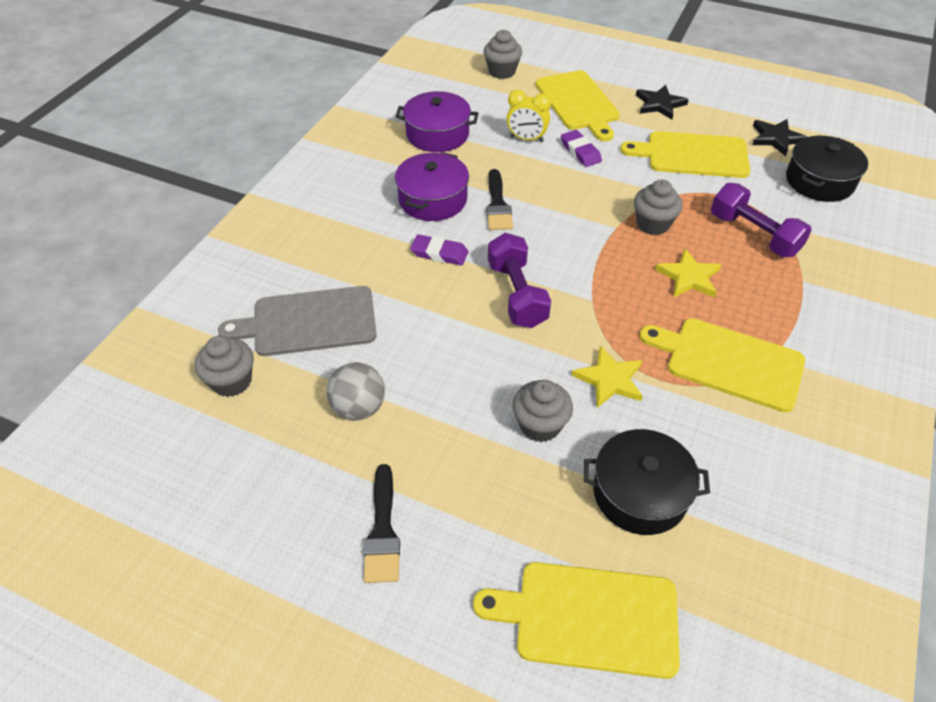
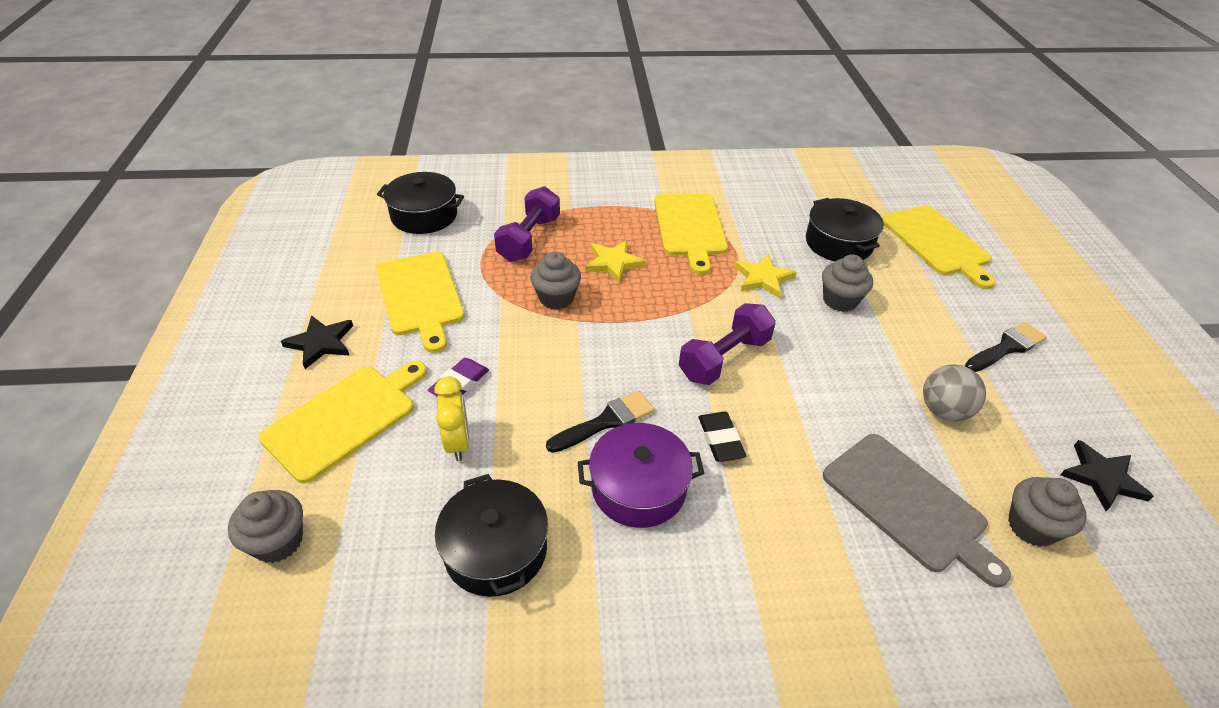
camera: 120 degrees left, 5 degrees down
(437, 134) = (495, 550): purple pot -> black pot
(439, 253) = (720, 439): purple eraser -> black eraser
(776, 138) = (361, 248): black star -> black star (1102, 478)

